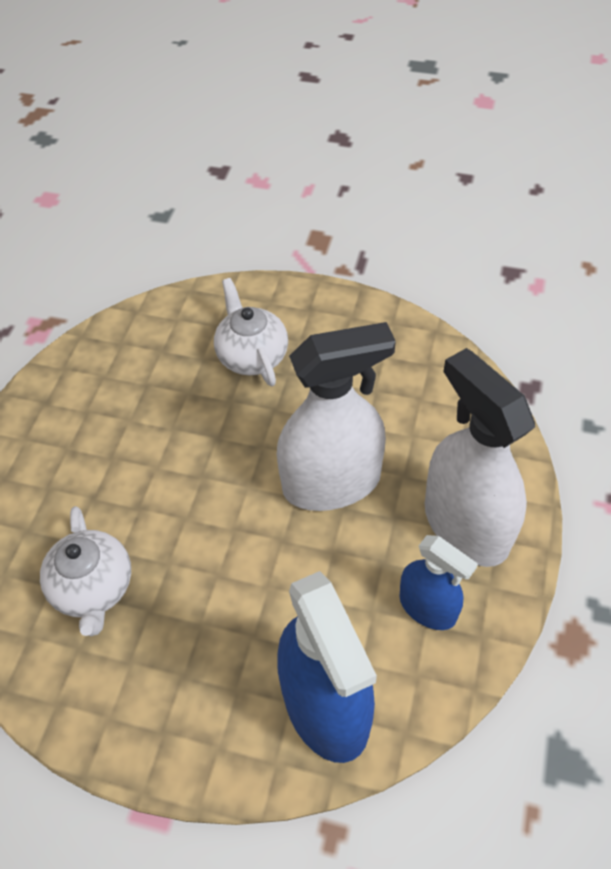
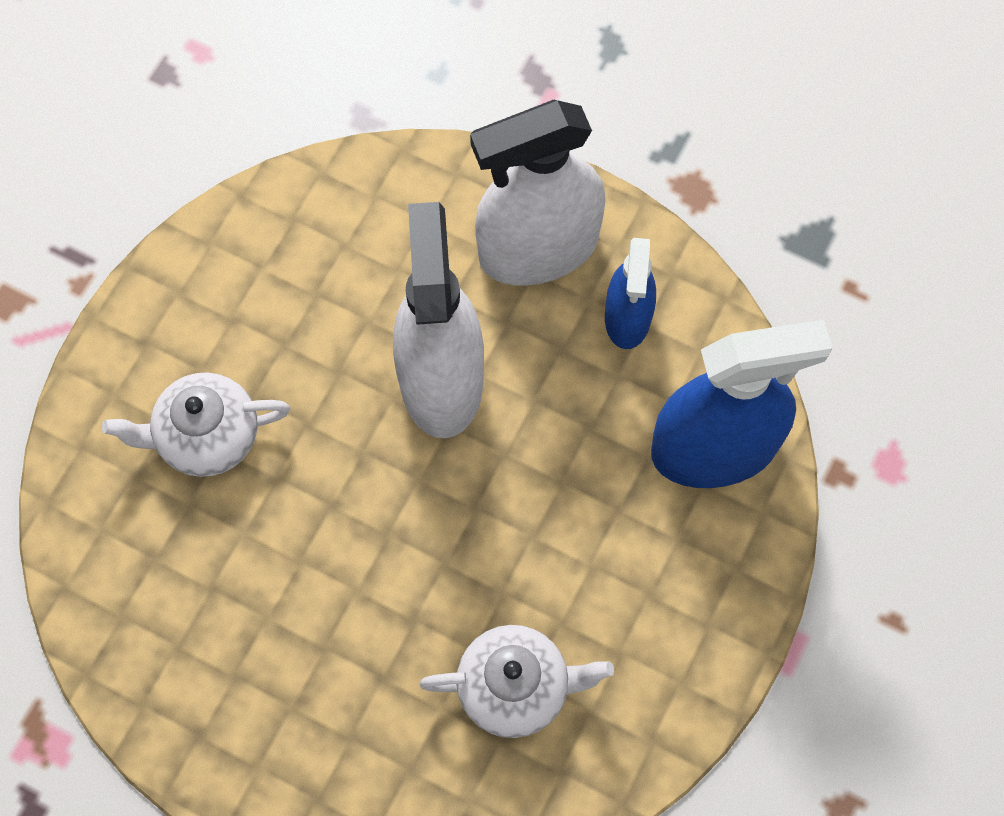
camera: 80 degrees left, 15 degrees up
(427, 607) = (627, 317): blue spray bottle -> blue spray bottle turned 135 degrees clockwise

